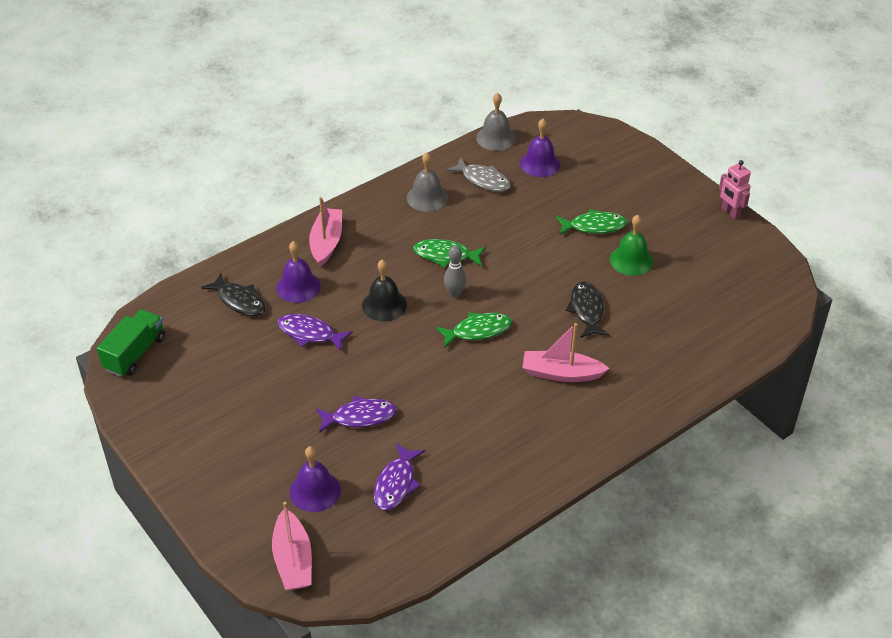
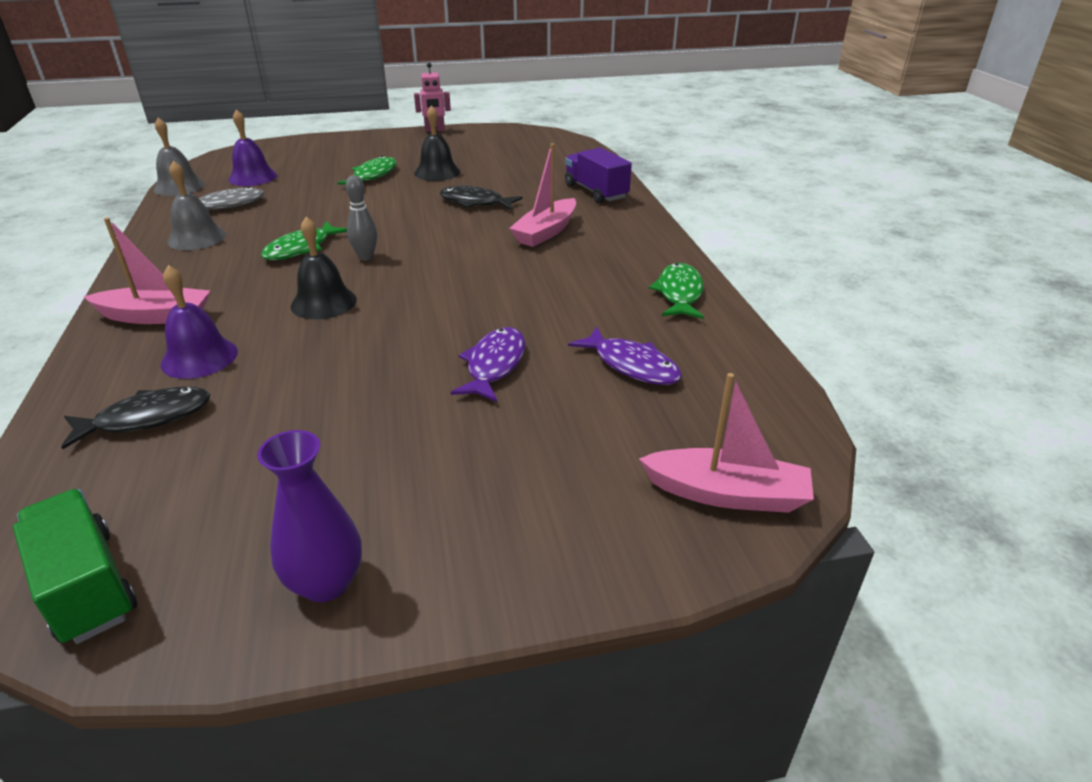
camera: 65 degrees left, 10 degrees down
(167, 428) = (326, 583): none -> purple vase
(310, 333) = (299, 369): purple fish -> none
(315, 491) = (601, 437): purple bell -> none
(326, 242) = (156, 316): pink boat -> pink boat turned 150 degrees clockwise
(478, 331) = (438, 258): green fish -> green fish (679, 293)
(631, 260) = (437, 172): green bell -> black bell
(666, 377) = (596, 192): none -> purple truck

